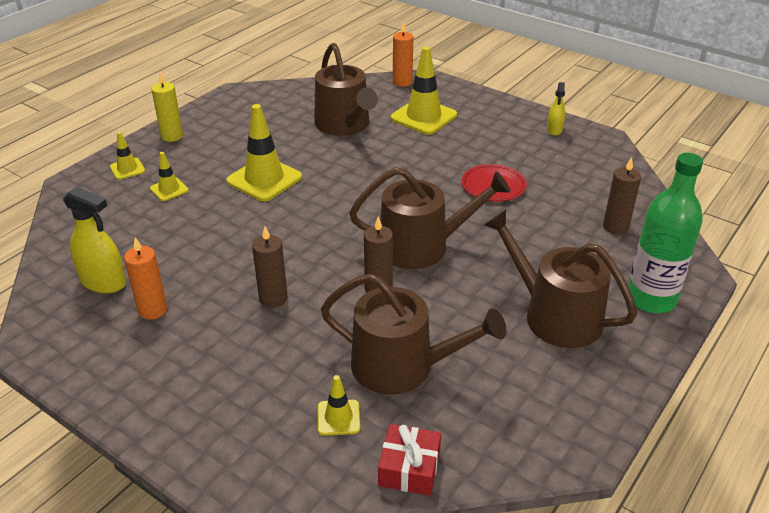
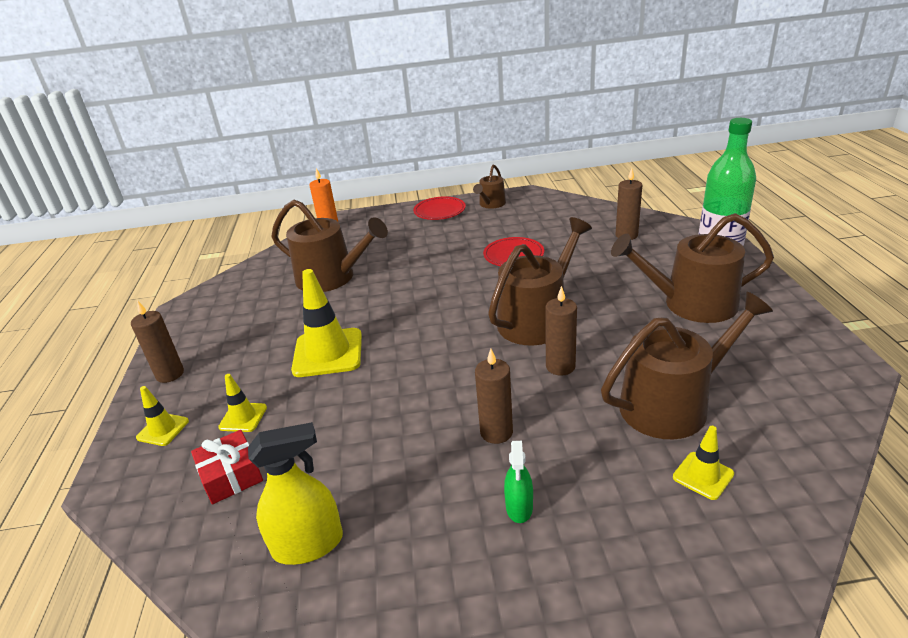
camera: 40 degrees left, 5 degrees down
(153, 310) = (406, 527): orange candle -> none
(172, 136) = (170, 374): yellow candle -> brown candle
(216, 347) = (519, 507): none -> green spray bottle
(409, 468) = (805, 466): red gift -> red gift (231, 476)
(423, 117) = (386, 241): yellow traffic cone -> none
(503, 112) = (439, 211): none -> red plate
(554, 130) = (491, 204): yellow spray bottle -> brown watering can

